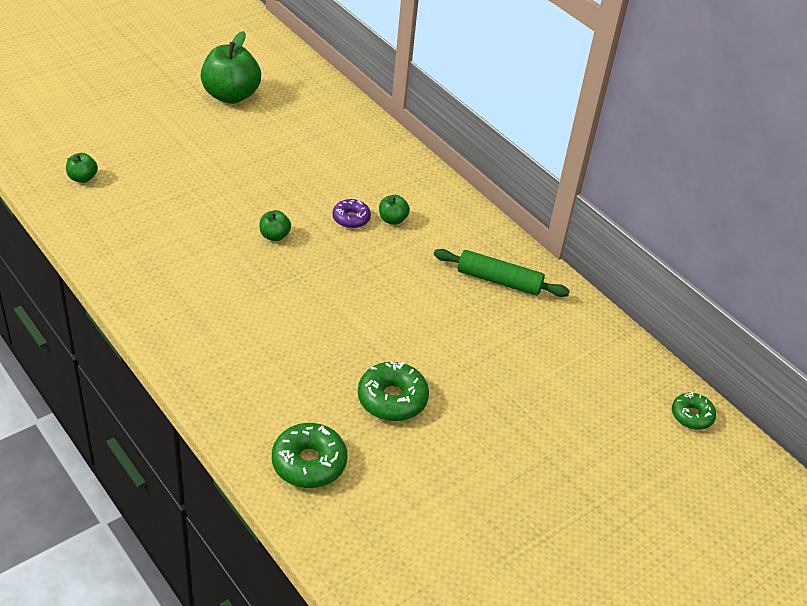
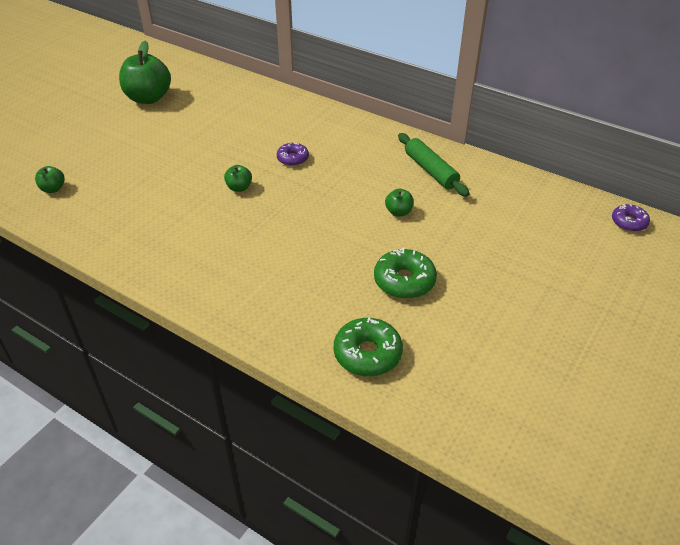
camera: 15 degrees left, 0 degrees up
(392, 220) = (325, 151): green apple -> green apple (398, 212)
(499, 281) = (431, 170): green rolling pin -> green rolling pin turned 60 degrees clockwise
(692, 416) = (629, 222): green donut -> purple donut

